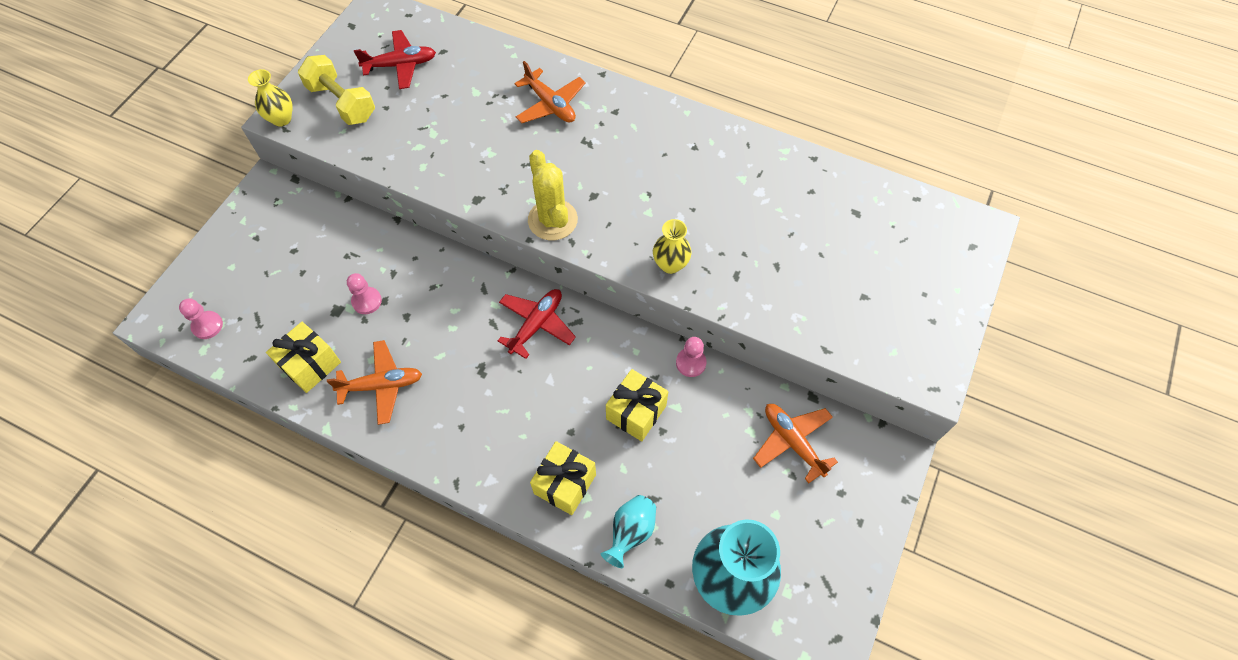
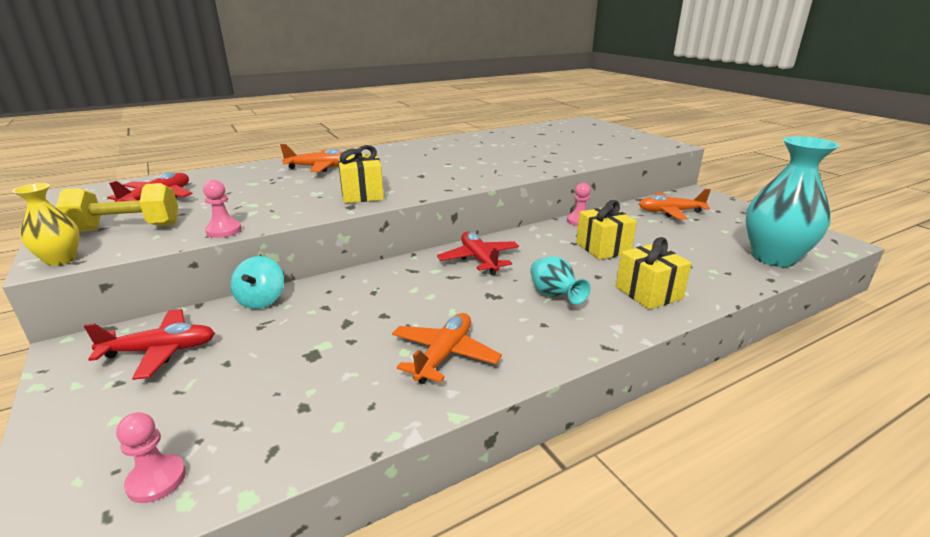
camera: 55 degrees left, 35 degrees down
(291, 229) = (160, 351): none -> red plane
(310, 365) = (354, 398): yellow gift -> yellow gift (362, 194)
(367, 301) = (332, 331): pink pawn -> pink pawn (224, 230)
(375, 229) = (261, 300): none -> turquoise spinning top
(552, 220) = (419, 189): yellow cactus -> none
(631, 532) = (714, 280): turquoise vase -> turquoise vase (554, 296)
(670, 264) = (514, 171): yellow vase -> none

